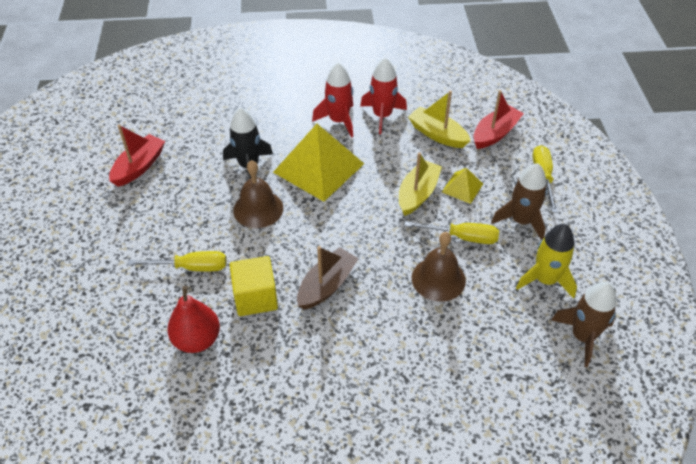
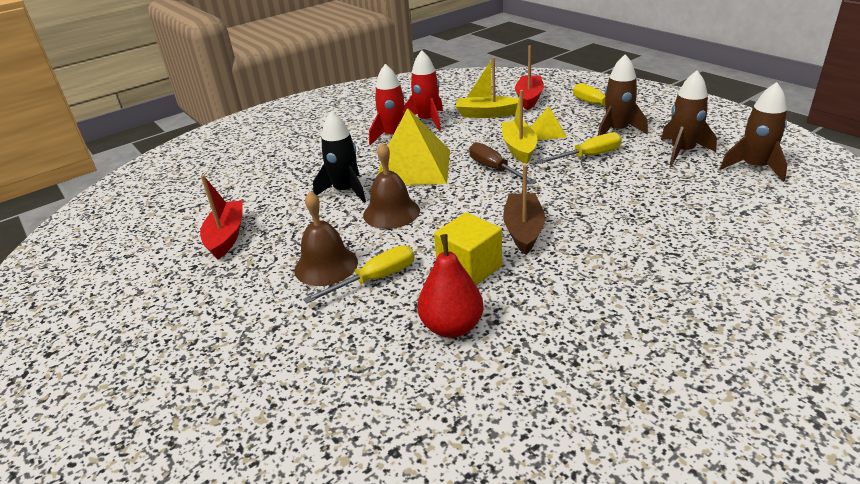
camera: 30 degrees left, 15 degrees down
(374, 207) = (494, 169): none -> brown screwdriver
(438, 279) = (607, 185): brown bell -> brown bell (326, 265)
(545, 280) = (682, 151): yellow rocket -> brown rocket

